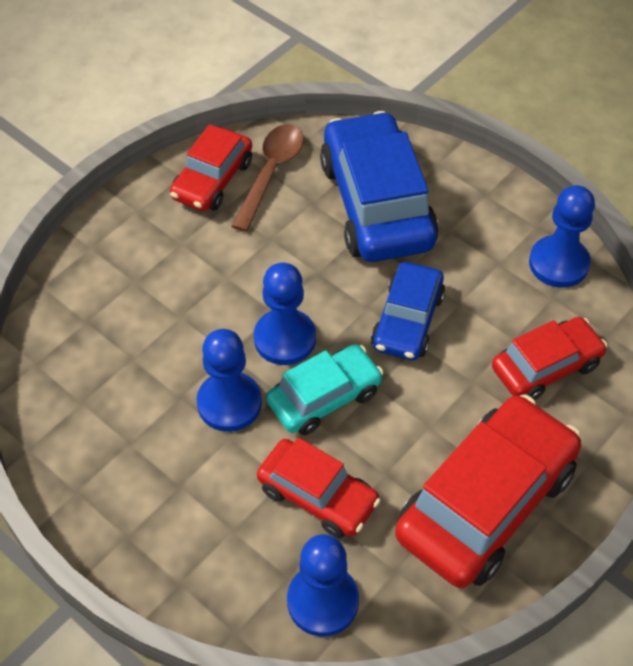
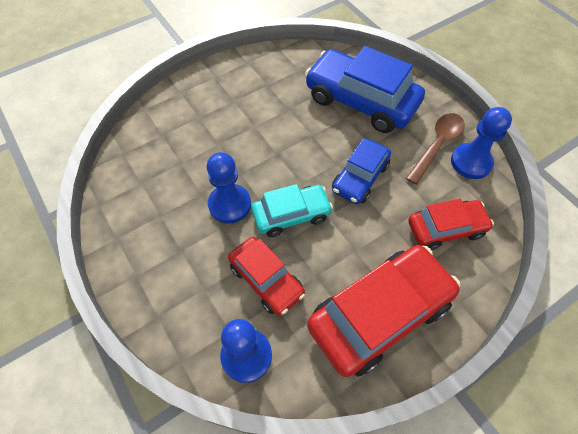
camera: 15 degrees right, 5 degrees up
(212, 180) = (265, 68): red car -> none
(270, 173) = (301, 71): brown spoon -> brown spoon (437, 145)
(285, 338) = (278, 171): blue pawn -> none
(376, 204) = (361, 101): blue car -> blue car turned 60 degrees counterclockwise

